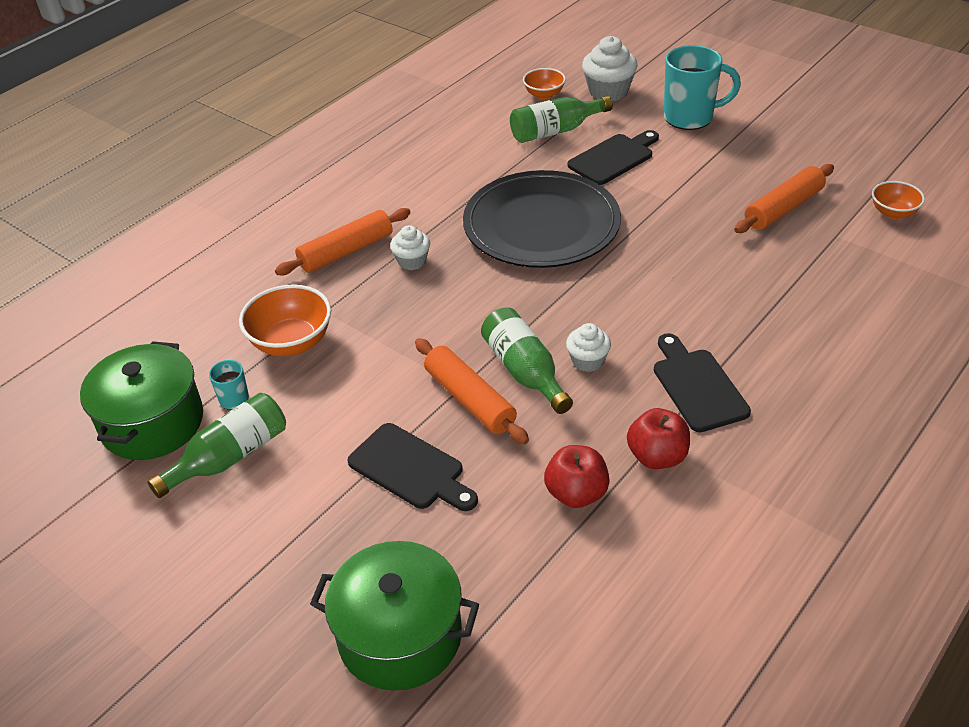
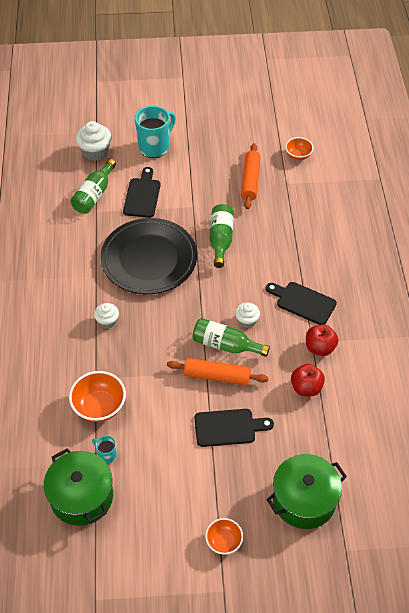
camera: 45 degrees left, 10 degrees up
(230, 457) = (141, 483): green bottle -> green bottle (221, 239)
(346, 251) = (66, 338): orange rolling pin -> none
(544, 94) = (62, 173): orange bowl -> orange bowl (224, 541)

